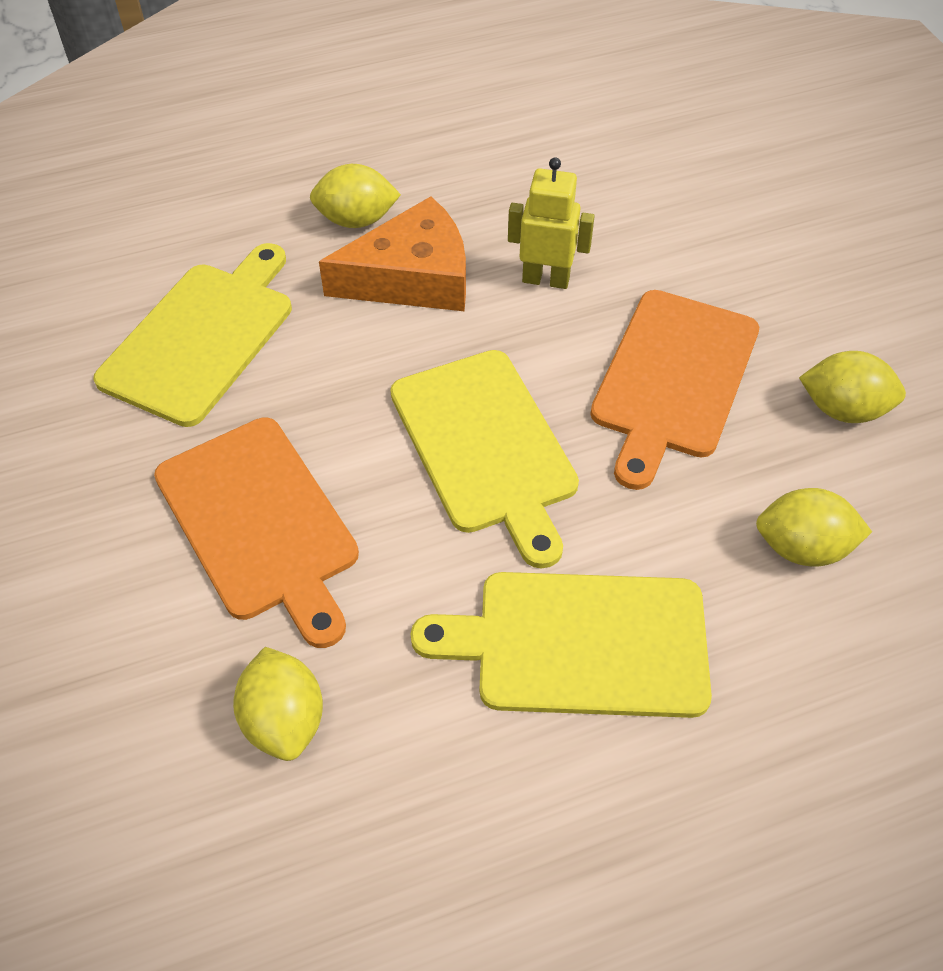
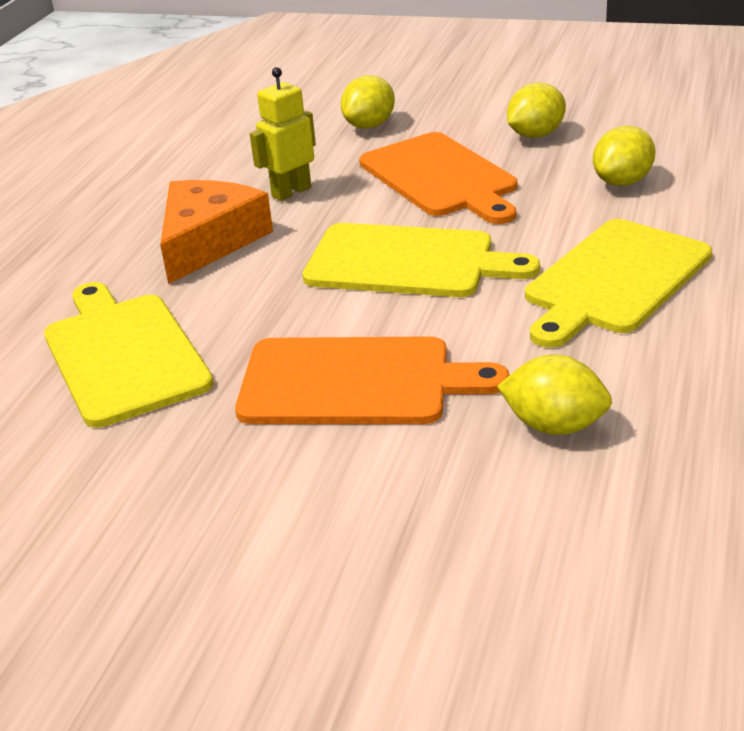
camera: 50 degrees left, 20 degrees down
(356, 220) = (114, 246): yellow lemon -> yellow lemon (369, 125)

